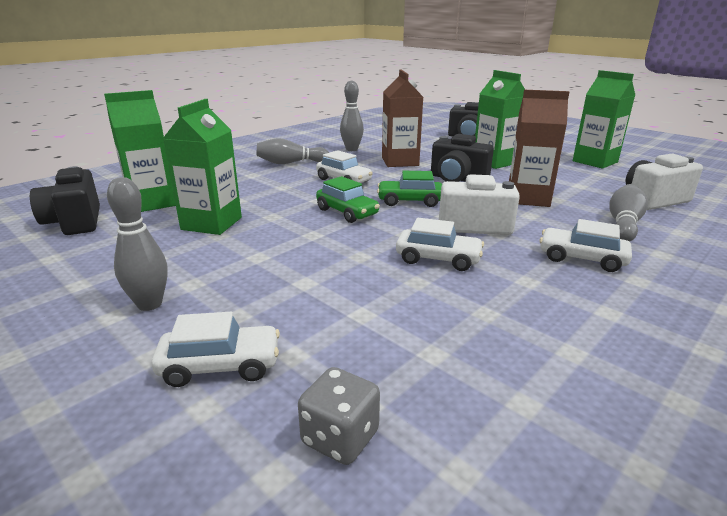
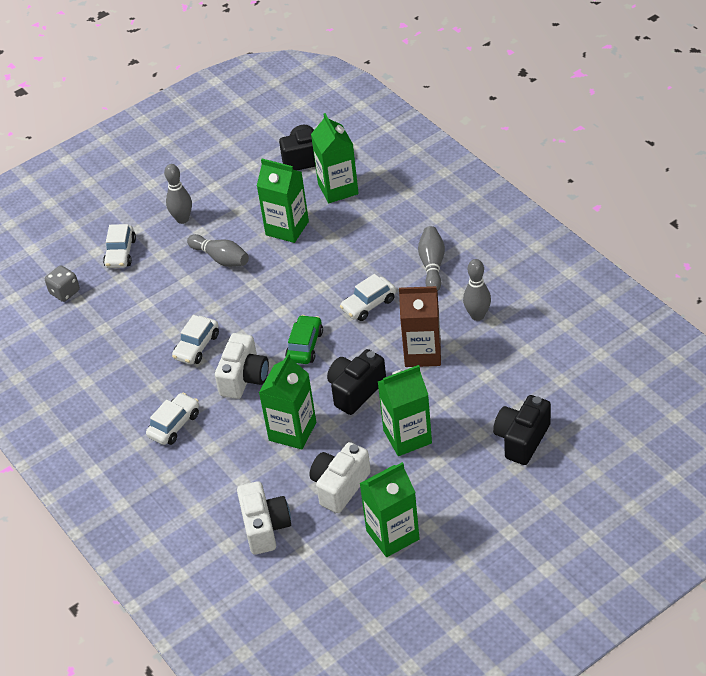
camera: 105 degrees right, 20 degrees up
(347, 212) = (290, 303): green car -> none
(528, 198) = (292, 431): brown carton -> green carton
(570, 178) = (340, 486): none -> white camera
(623, 224) = (220, 477): grey bowling pin -> grey bowling pin (221, 258)

